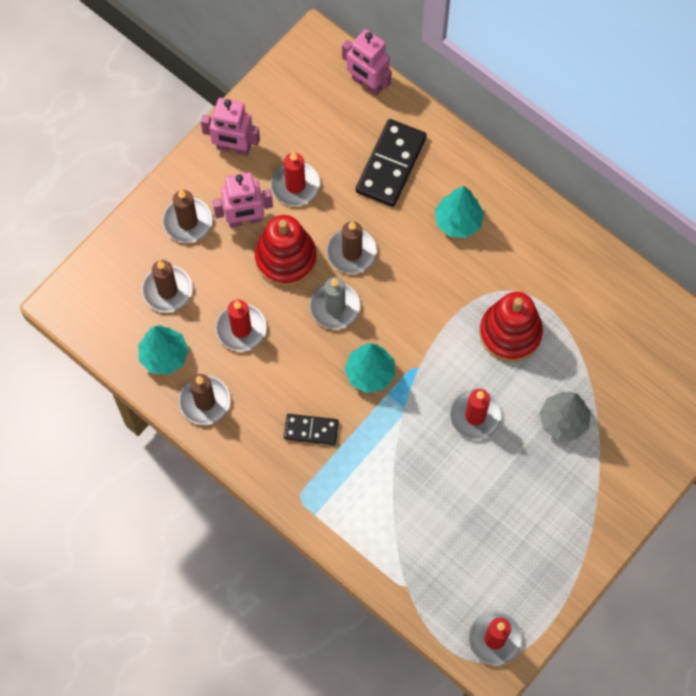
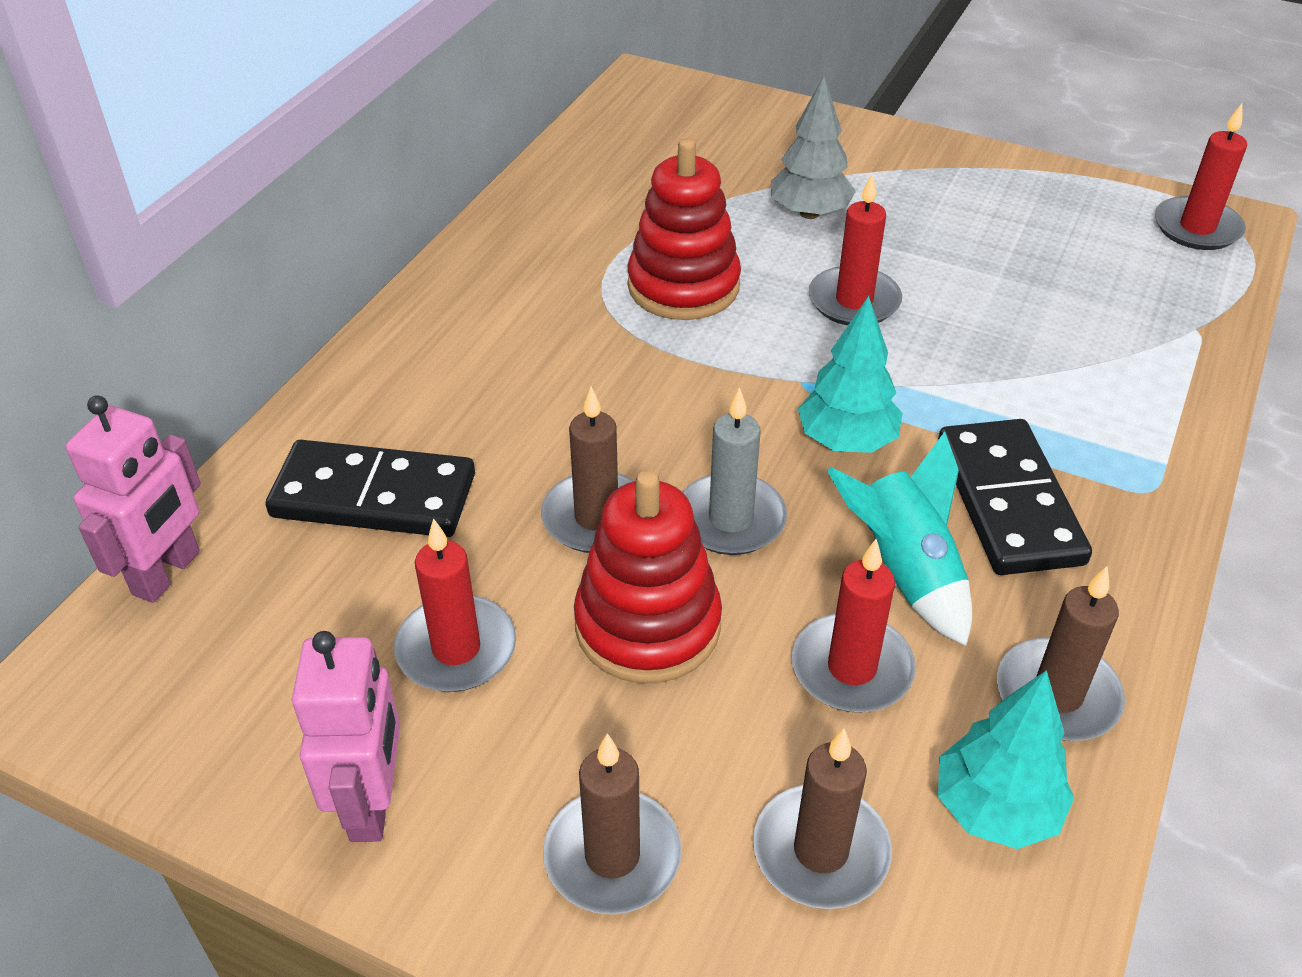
camera: 105 degrees left, 25 degrees down
(245, 220) = (572, 728): pink robot -> none
(284, 368) = (905, 572): none -> turquoise rocket
(311, 430) = (1009, 502): black domino -> black domino, size x1.72
(458, 222) = (484, 380): turquoise tree -> none

